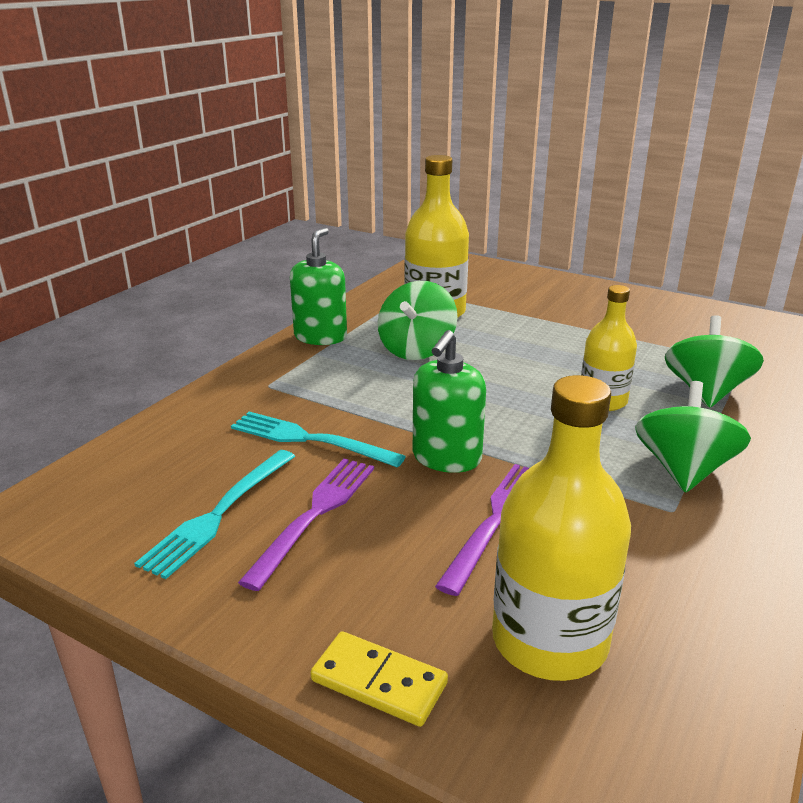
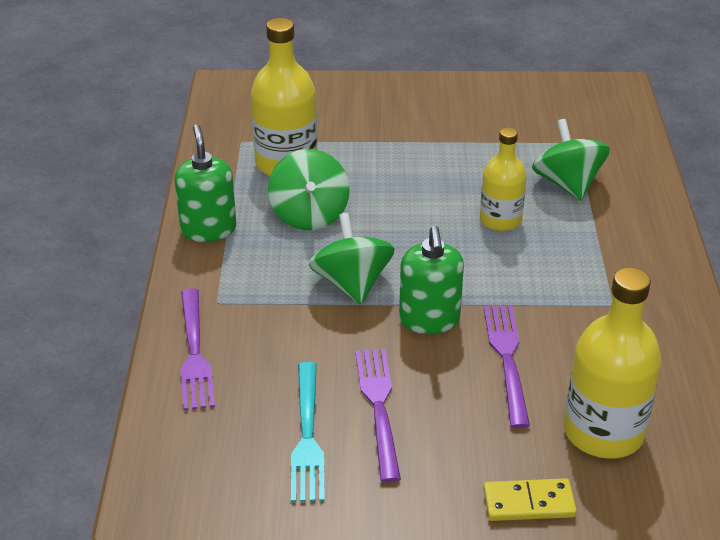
camera: 30 degrees left, 10 degrees up
(204, 415) = (195, 354): none -> purple fork
(308, 439) = (308, 344): turquoise fork -> none
(683, 470) = (597, 267): green spinning top -> green spinning top (352, 284)

